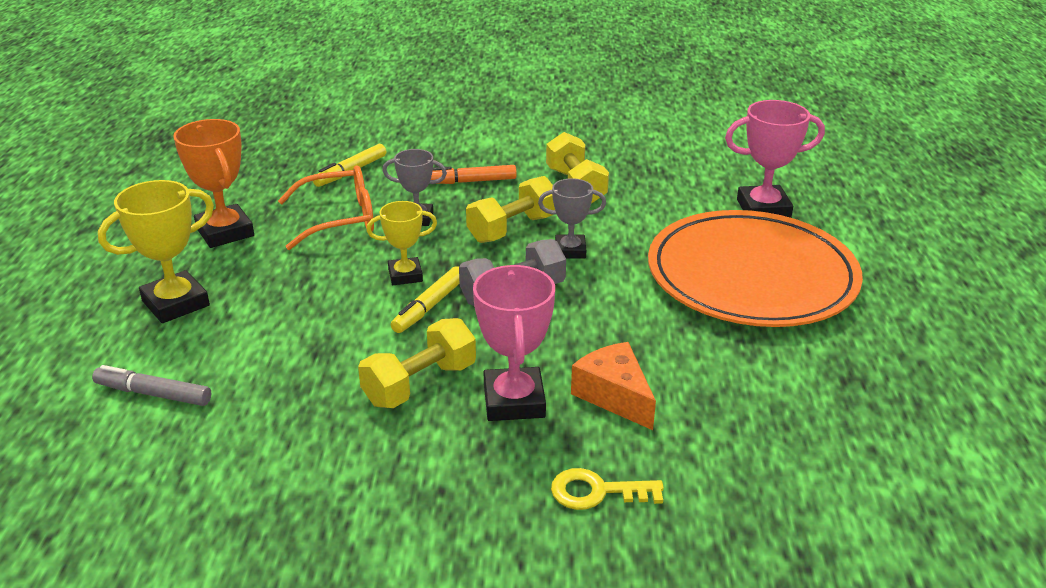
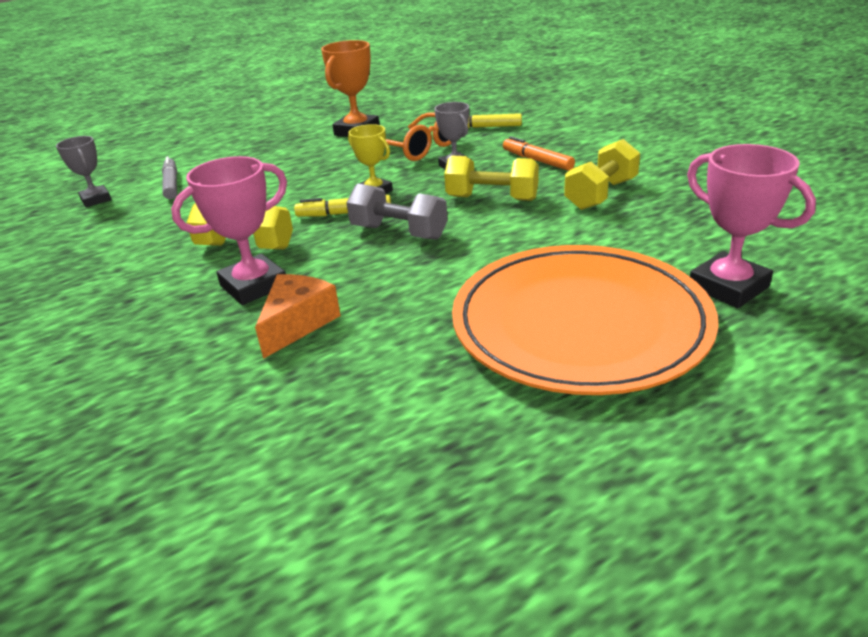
camera: 60 degrees right, 0 degrees up
(176, 303) = (265, 152): yellow trophy -> none
(570, 250) = (493, 229): grey trophy -> grey trophy (96, 200)
(597, 492) = (160, 362): yellow key -> none

